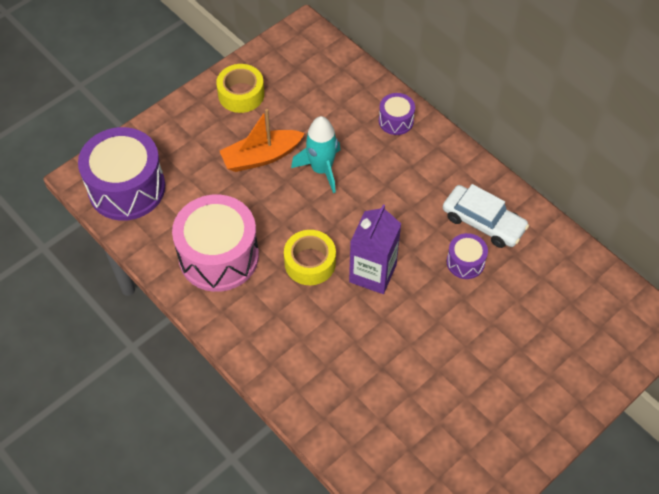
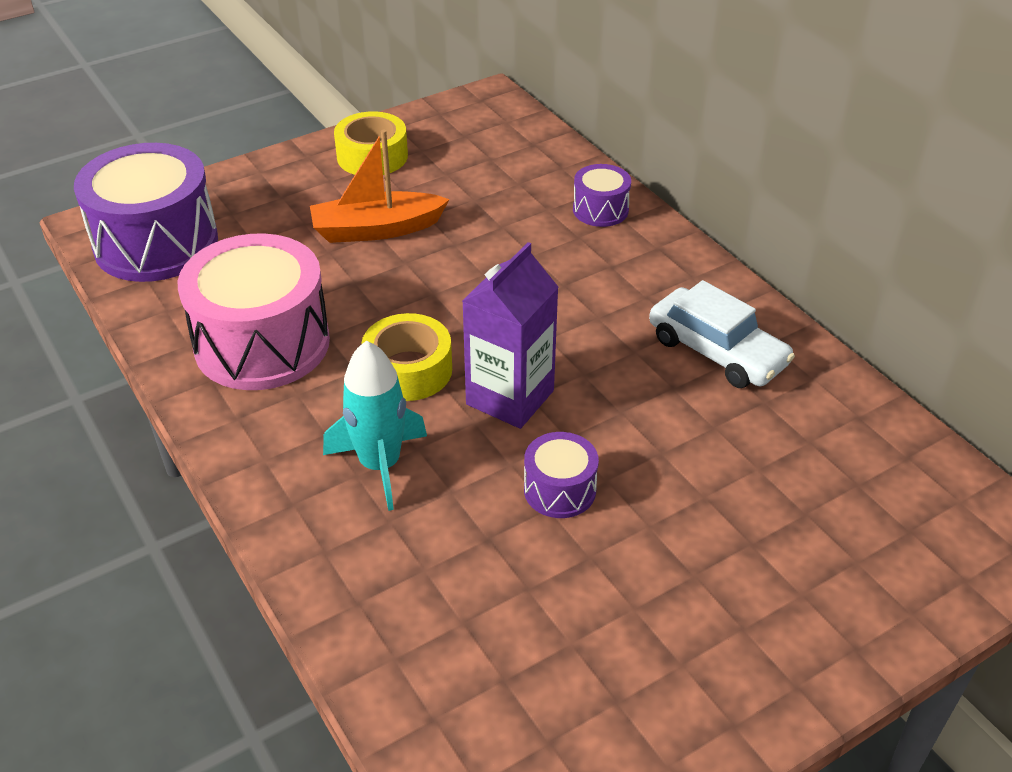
camera: 10 degrees right, 15 degrees down
(321, 169) = (465, 254): turquoise rocket -> turquoise rocket (380, 465)
(465, 262) = (675, 402): purple drum -> purple drum (559, 490)

